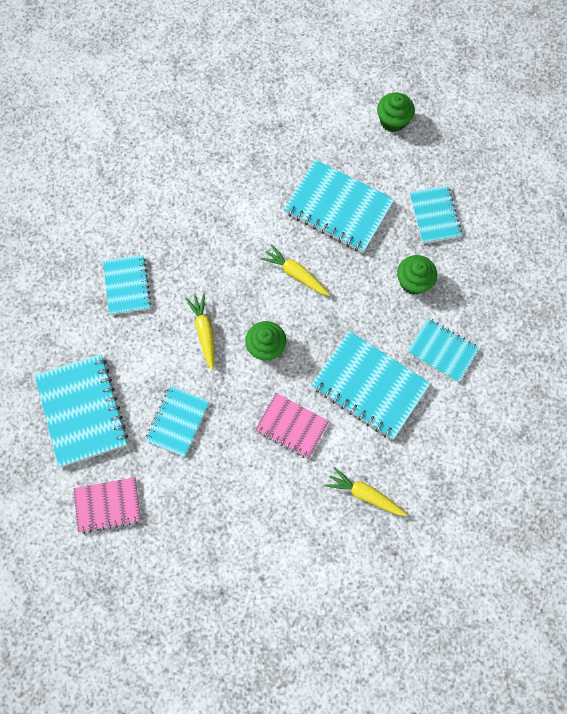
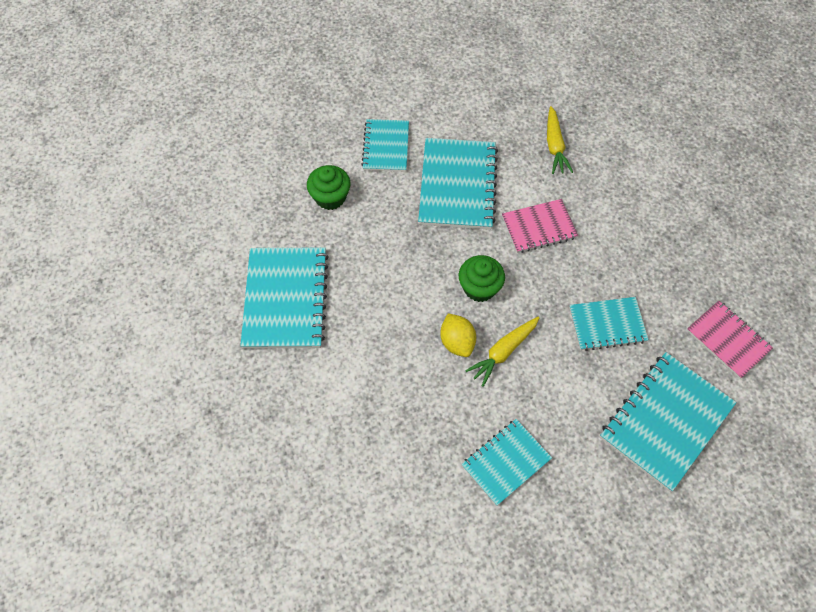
camera: 120 degrees left, 10 degrees down
(232, 305) = (457, 342): none -> yellow lemon
(292, 426) = (539, 227): pink notebook -> pink notebook turned 75 degrees clockwise
(295, 274) = (385, 301): yellow carrot -> none
(393, 121) = (147, 298): green cupcake -> none
(434, 215) = (246, 211): turquoise notebook -> none

